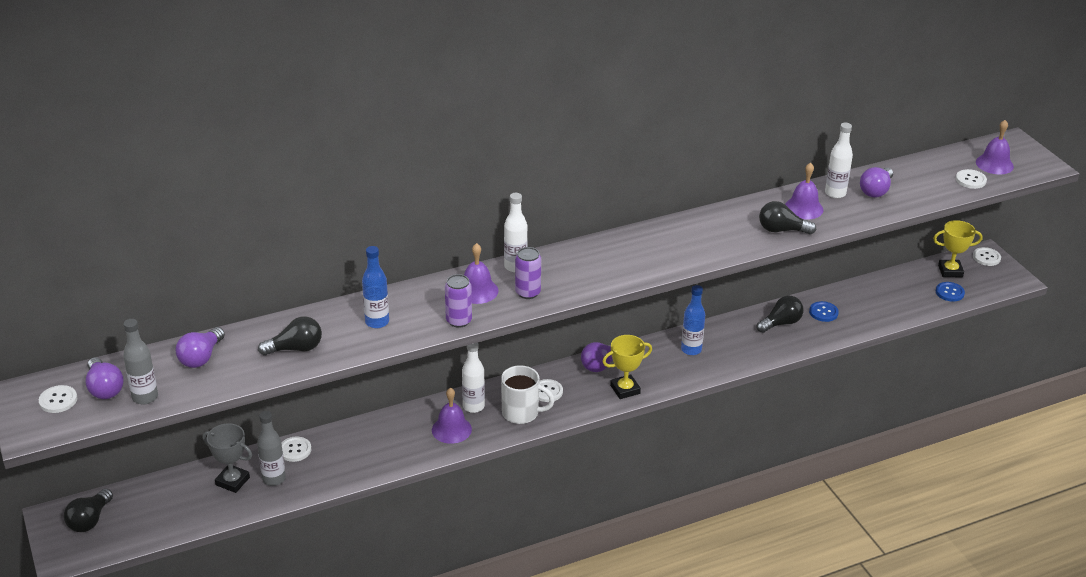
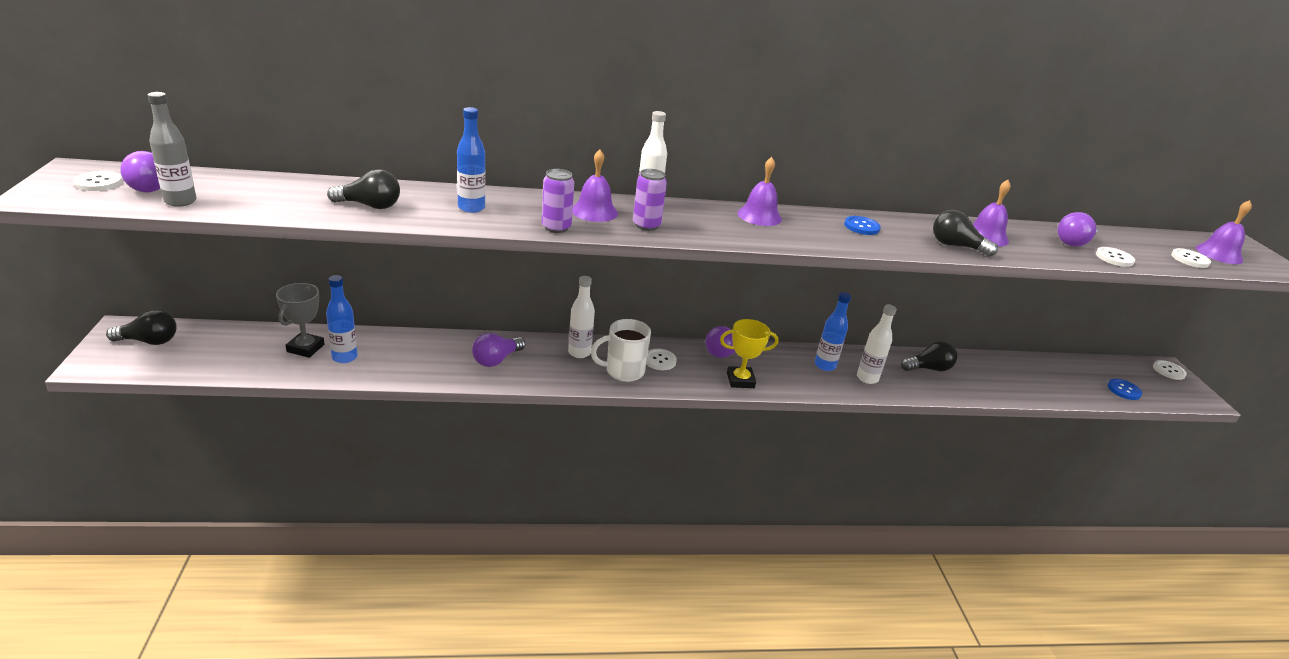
camera: 15 degrees right, 5 degrees down
(90, 520) = (149, 341): black light bulb -> black light bulb turned 135 degrees counterclockwise
(201, 357) = (272, 189): purple light bulb -> purple light bulb (496, 360)
(232, 481) = (305, 348): grey trophy -> grey trophy turned 60 degrees clockwise
(274, 479) = (344, 357): grey bottle -> blue bottle
(295, 450) = (384, 340): white button -> white button (1114, 258)
(451, 429) = (545, 365): purple bell -> purple bell (759, 216)
(521, 413) = (623, 371): white mug -> white mug turned 135 degrees clockwise
(823, 312) = (977, 371): blue button -> blue button (861, 227)
(835, 193) = (1025, 234): white bottle -> white bottle (867, 378)
(950, 271) = (1126, 372): yellow trophy -> none

